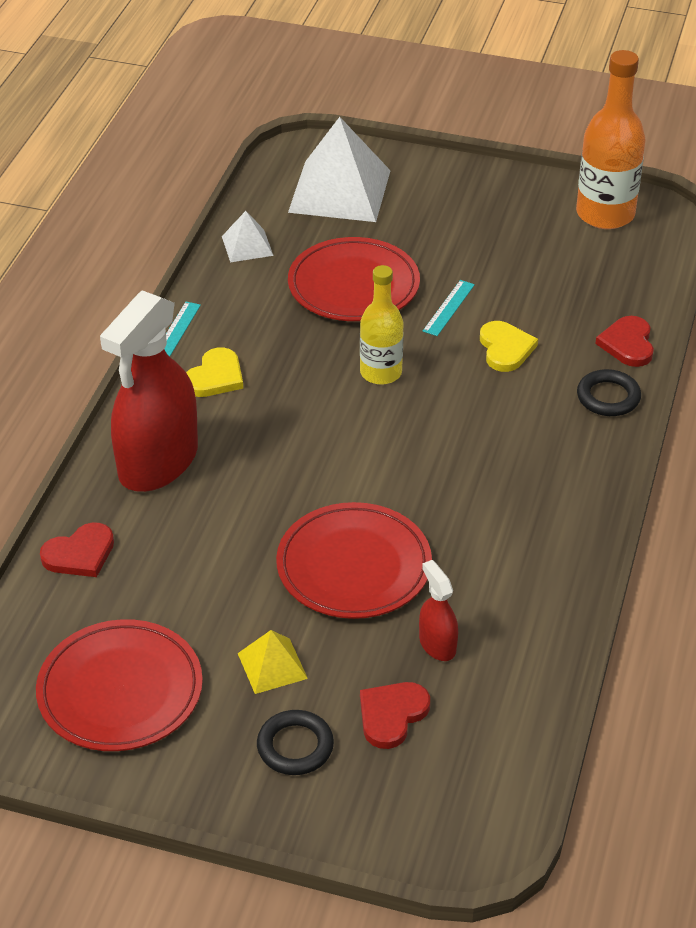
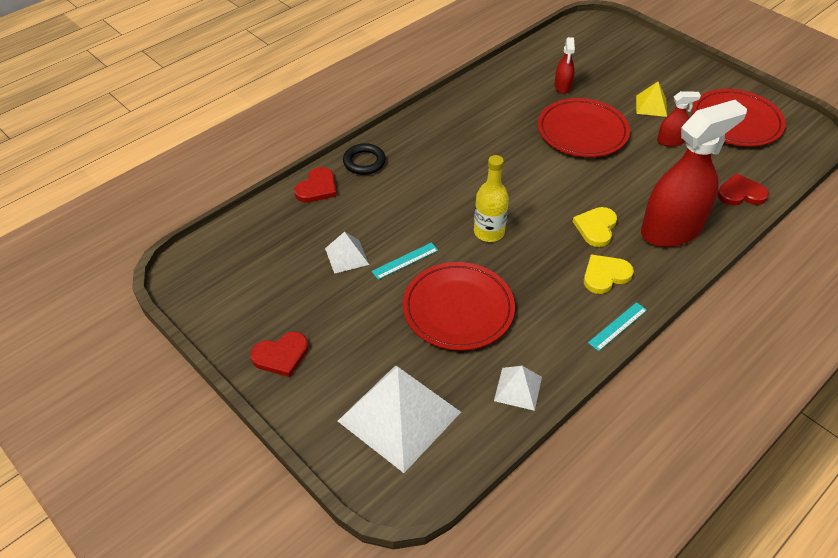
camera: 150 degrees left, 5 degrees up
(213, 605) = (670, 141): none -> red spray bottle
(295, 746) = (656, 74): black ring -> none
(392, 715) = (603, 70): red heart -> red heart (281, 355)
(505, 348) = (395, 216): yellow heart -> yellow heart (596, 227)
(515, 288) = (346, 256): none -> white pyramid
(605, 214) = (219, 290): orange bottle -> none

